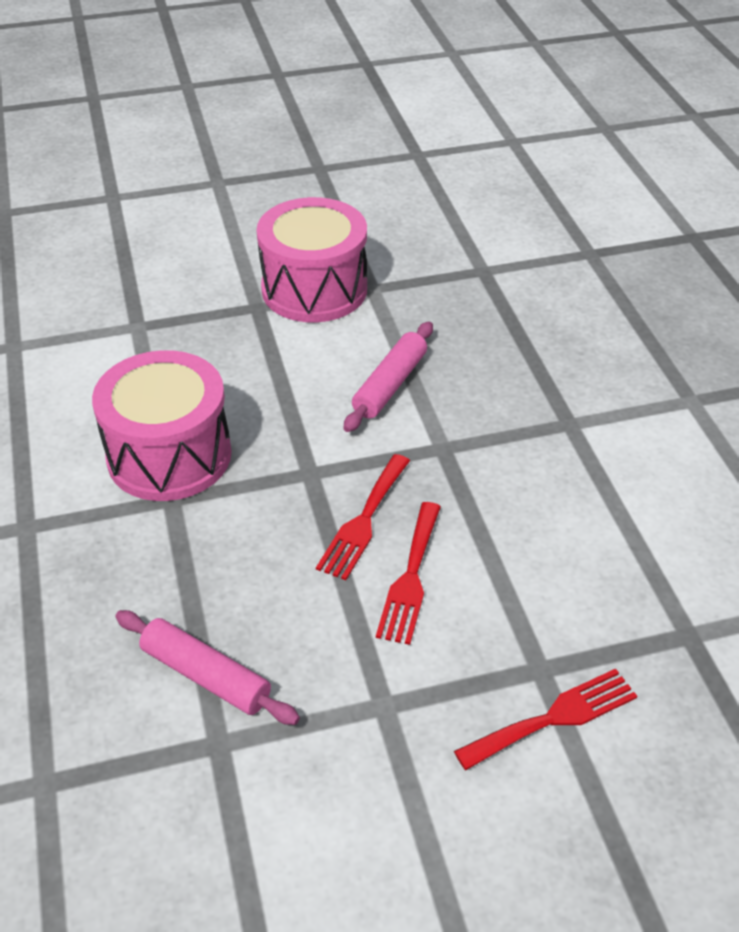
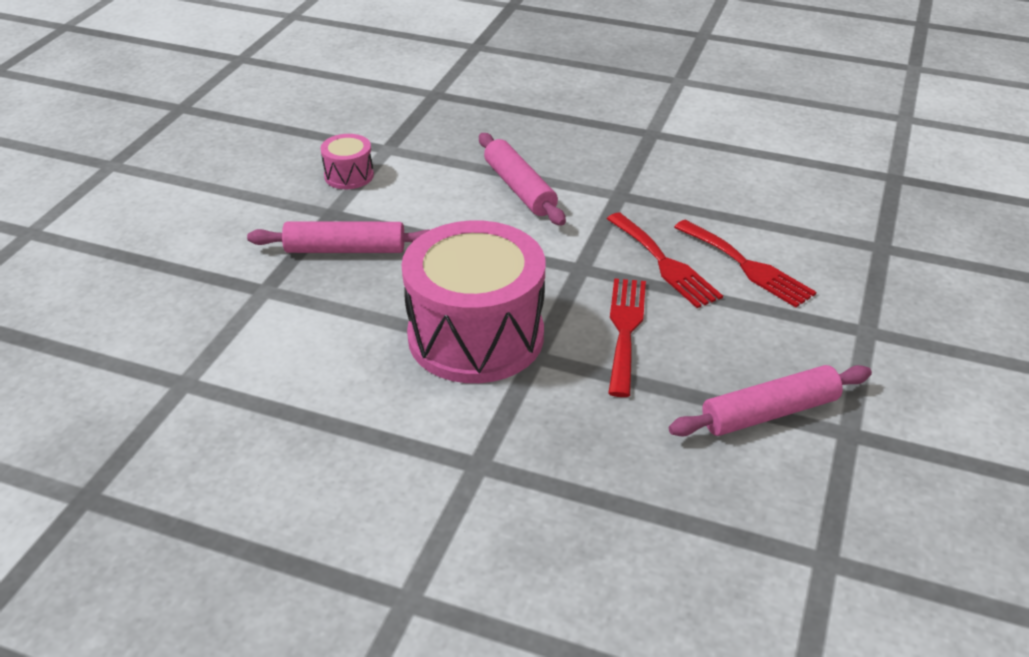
camera: 55 degrees left, 5 degrees down
(218, 337) = (345, 249): none -> pink rolling pin
(314, 289) = (349, 175): pink drum -> pink drum, size x0.44
(554, 718) = (931, 260): red fork -> red fork (625, 330)

